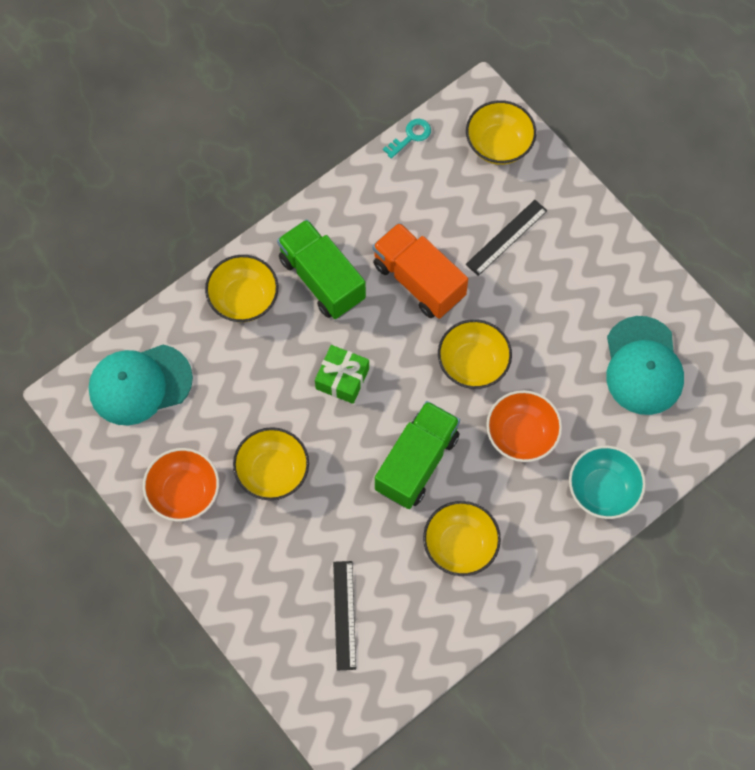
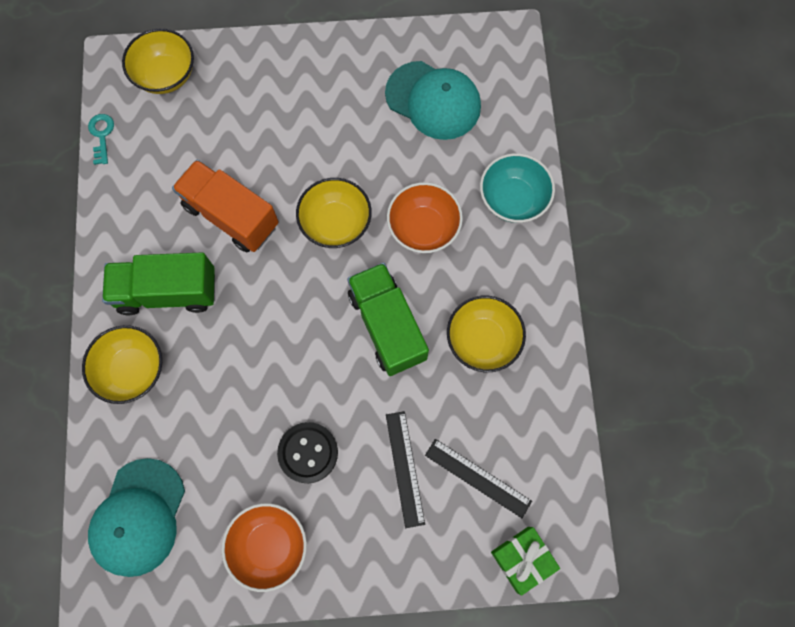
camera: 55 degrees left, 5 degrees up
(272, 472) = (308, 452): yellow bowl -> black button
(342, 378) = (269, 336): green gift -> green gift (522, 559)
(418, 280) = (231, 215): orange truck -> orange truck turned 45 degrees clockwise
(506, 237) = (249, 124): black ruler -> black ruler (405, 468)

